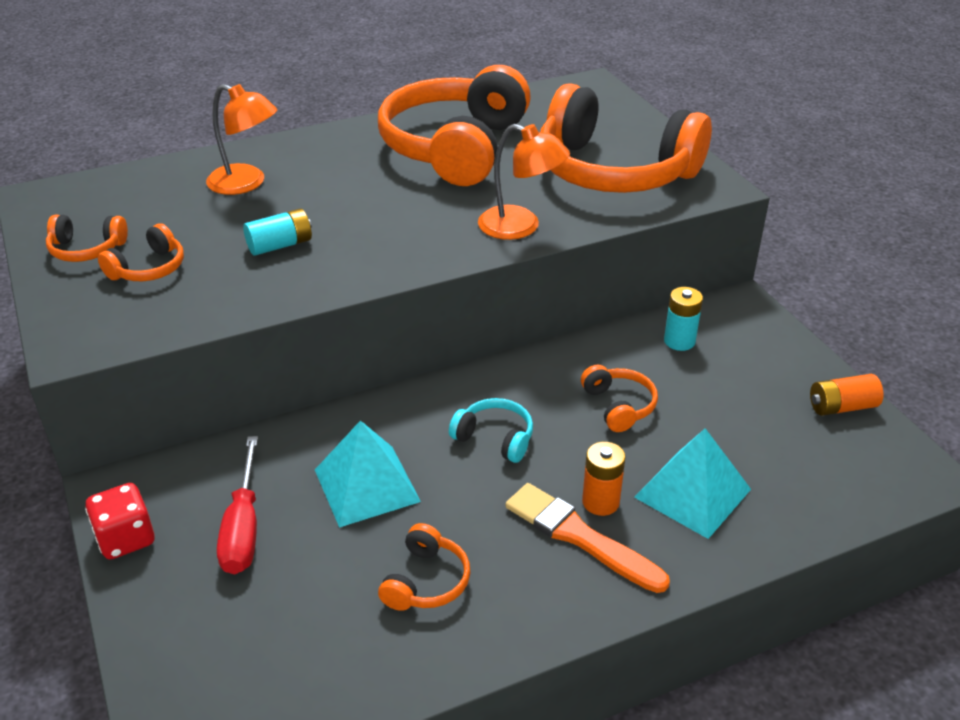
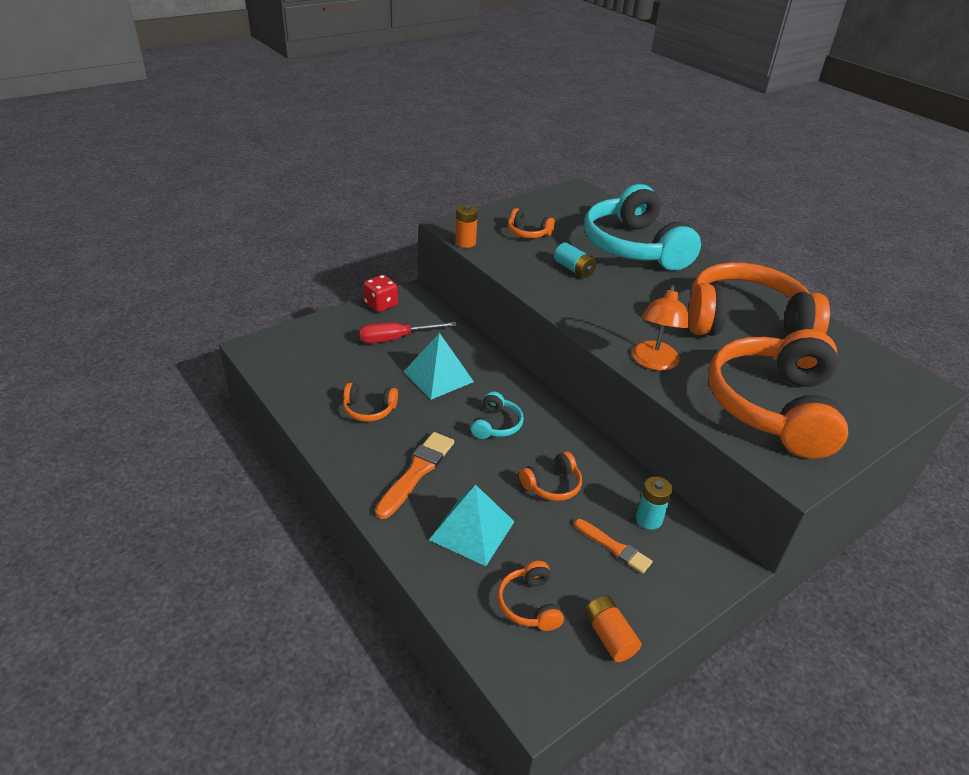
camera: 75 degrees right, 0 degrees up
(87, 249) = (536, 212): orange headphones -> orange headphones (529, 604)
(246, 183) = (634, 247): orange lamp -> turquoise headphones
(600, 502) = (450, 480): orange battery -> orange battery (465, 243)
(721, 376) = (614, 547): none -> orange brush

